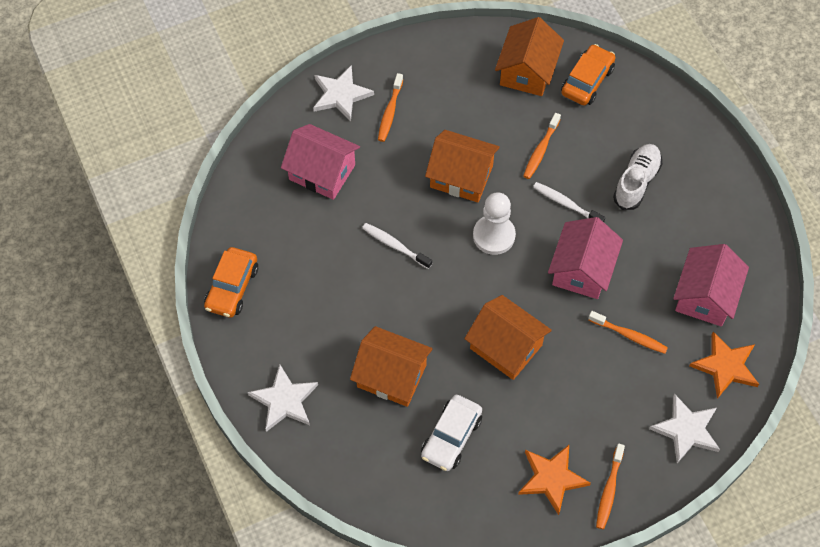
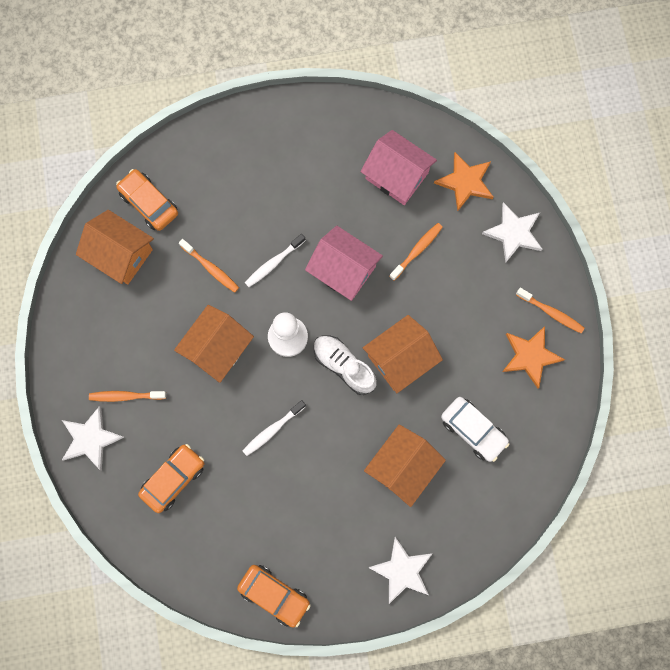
camera: 75 degrees left, 15 degrees up
(322, 172) = (173, 479): pink house -> orange car
(390, 112) = (125, 396): orange toothbrush -> orange toothbrush turned 150 degrees clockwise
(636, 182) = (269, 195): white shoe -> white shoe (344, 366)

